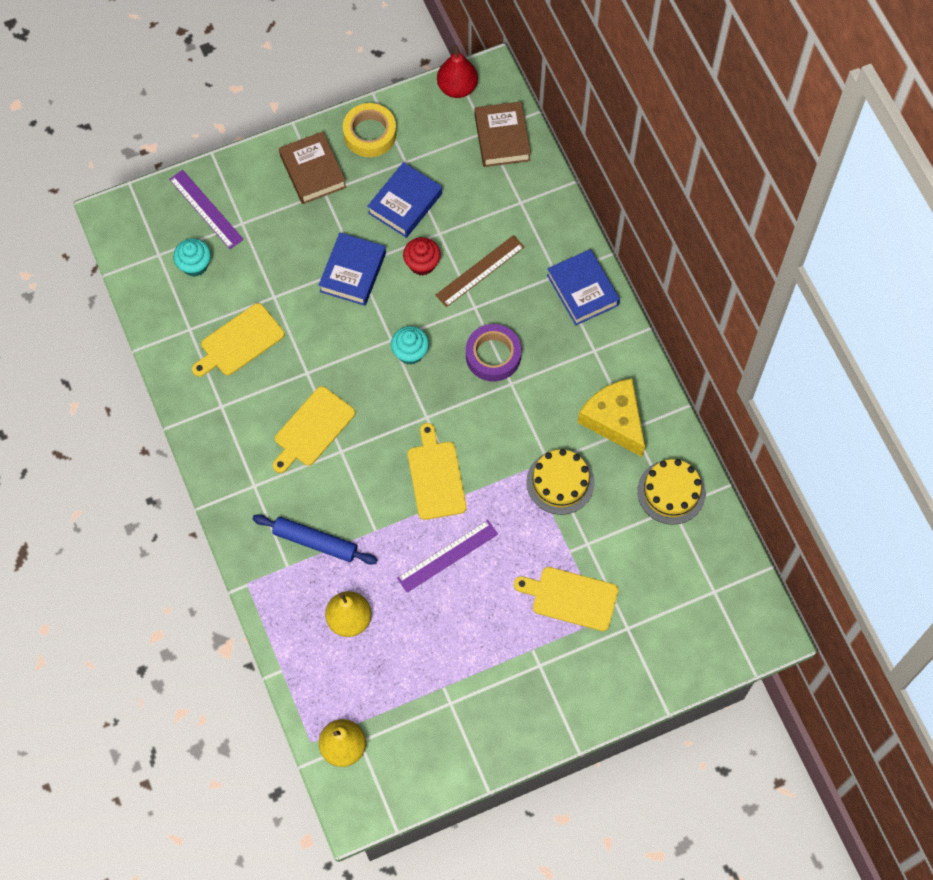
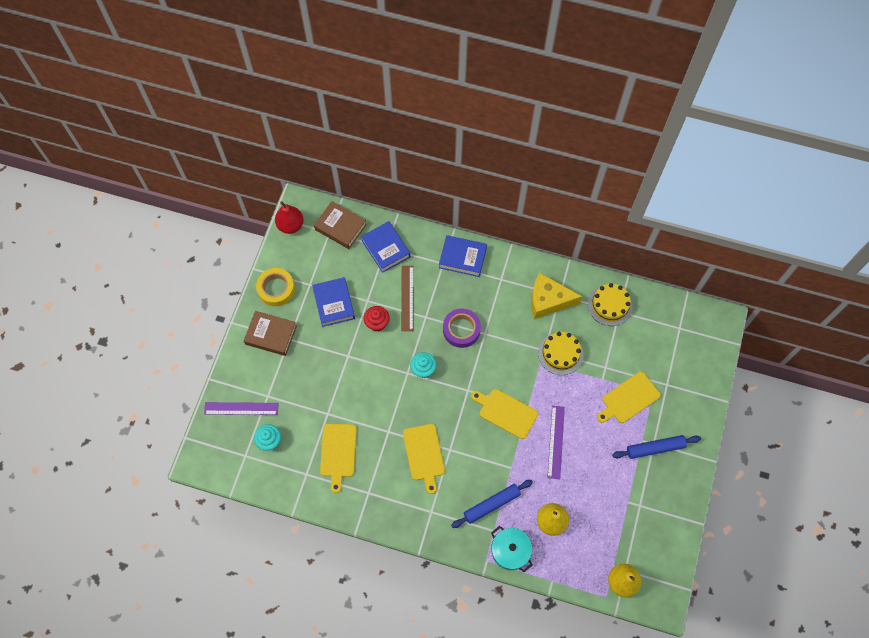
camera: 50 degrees left, 0 degrees up
(279, 601) = (510, 551): none -> turquoise pot
(353, 272) = (350, 361): blue book -> blue book (386, 249)
(535, 671) = (655, 448): none -> blue rolling pin

